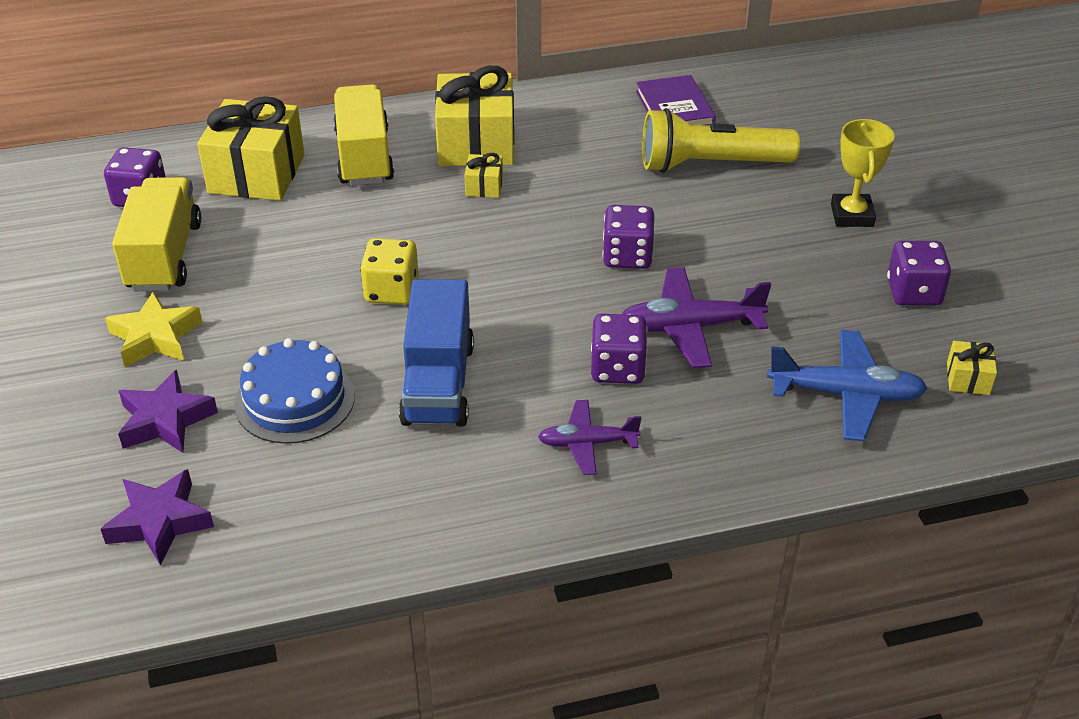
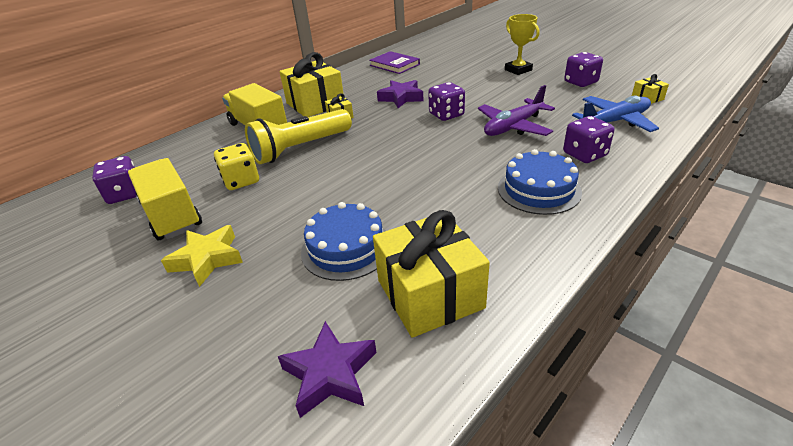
camera: 30 degrees left, 5 degrees down
(165, 420) = (264, 303): purple star -> purple star (401, 98)
(256, 174) = (198, 156): yellow gift -> yellow gift (429, 294)
(391, 291) = (343, 173): yellow dice -> yellow dice (241, 181)
(438, 383) = (423, 200): blue truck -> none
(587, 443) = (538, 190): purple plane -> blue cake
(617, 368) = (505, 154): purple dice -> purple dice (584, 154)
(711, 164) = (437, 75): yellow flashlight -> yellow flashlight (300, 148)

